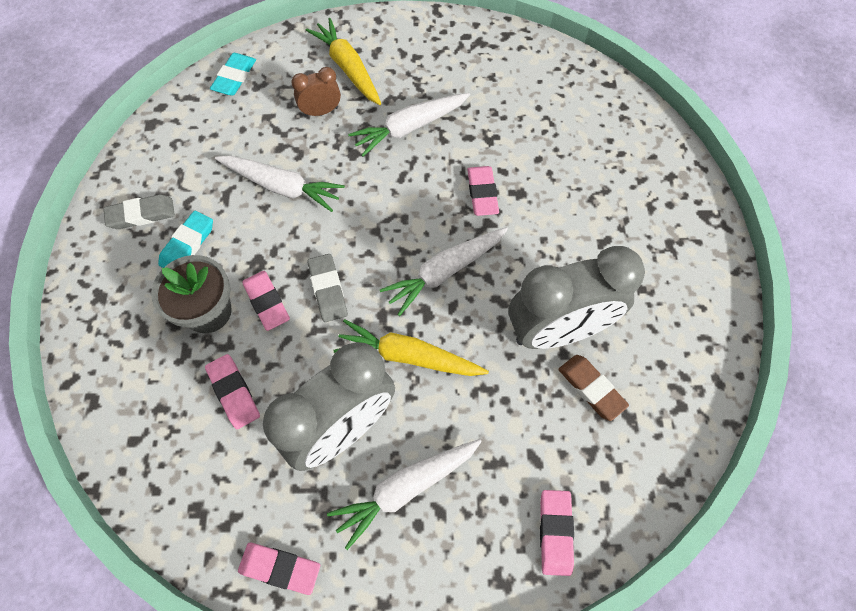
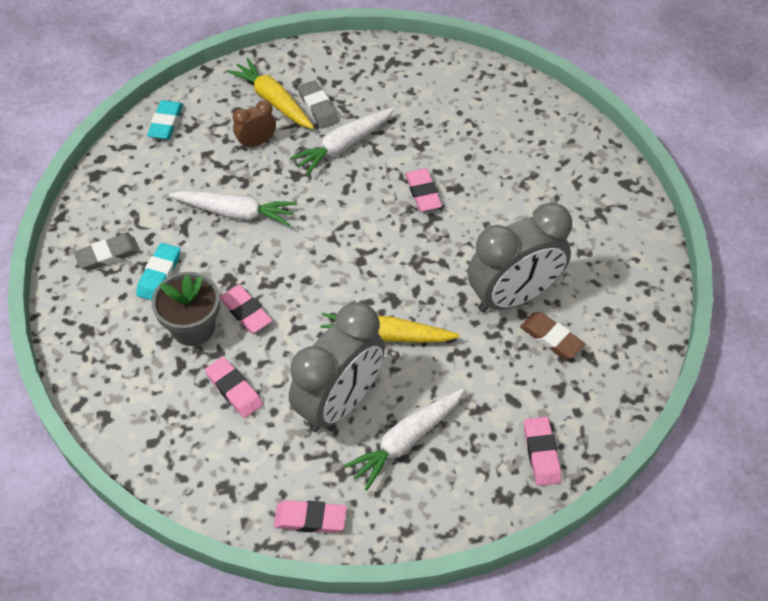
camera: 10 degrees left, 10 degrees down
(328, 290) = (300, 293): grey eraser -> grey eraser (318, 107)
(445, 272) = (403, 263): white carrot -> none

